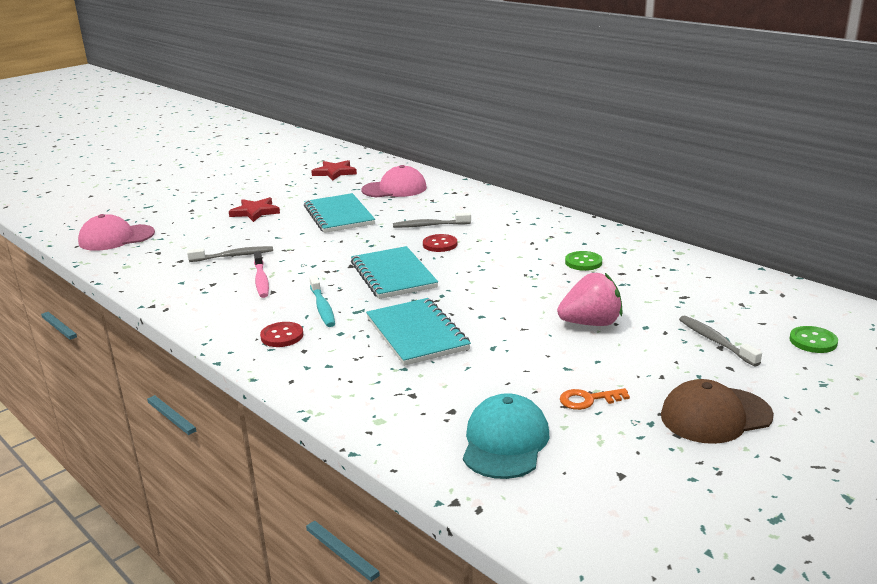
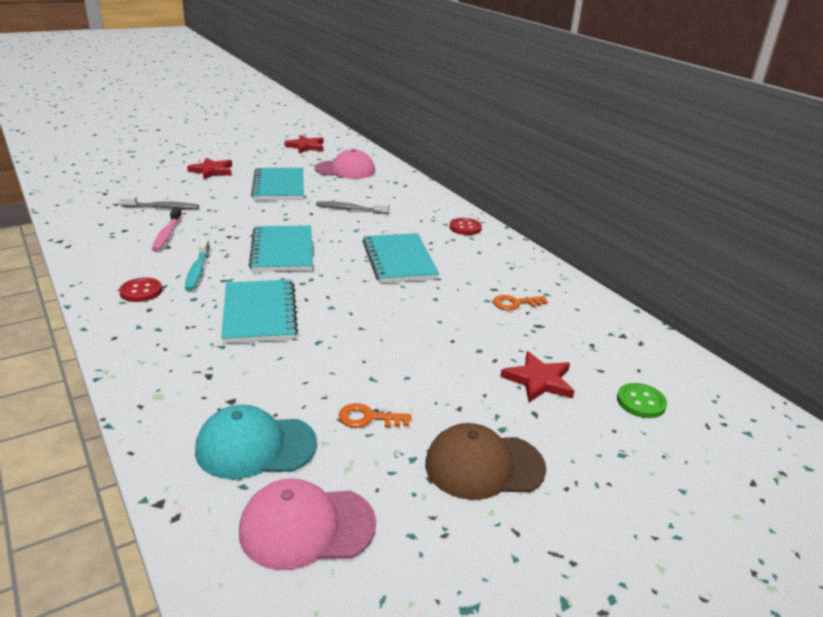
camera: 10 degrees right, 5 degrees up
(116, 238) = (82, 174): pink cap -> pink cap (306, 527)
(440, 244) = (346, 229): red button -> red button (465, 228)
(505, 442) = (255, 447): turquoise cap -> turquoise cap turned 120 degrees counterclockwise
(514, 264) = (399, 260): none -> turquoise notebook
(583, 262) = (464, 271): green button -> none
(591, 323) = (428, 336): pink strawberry -> none
(649, 282) = (515, 303): none -> orange key
(715, 341) = (539, 380): grey toothbrush -> red star

